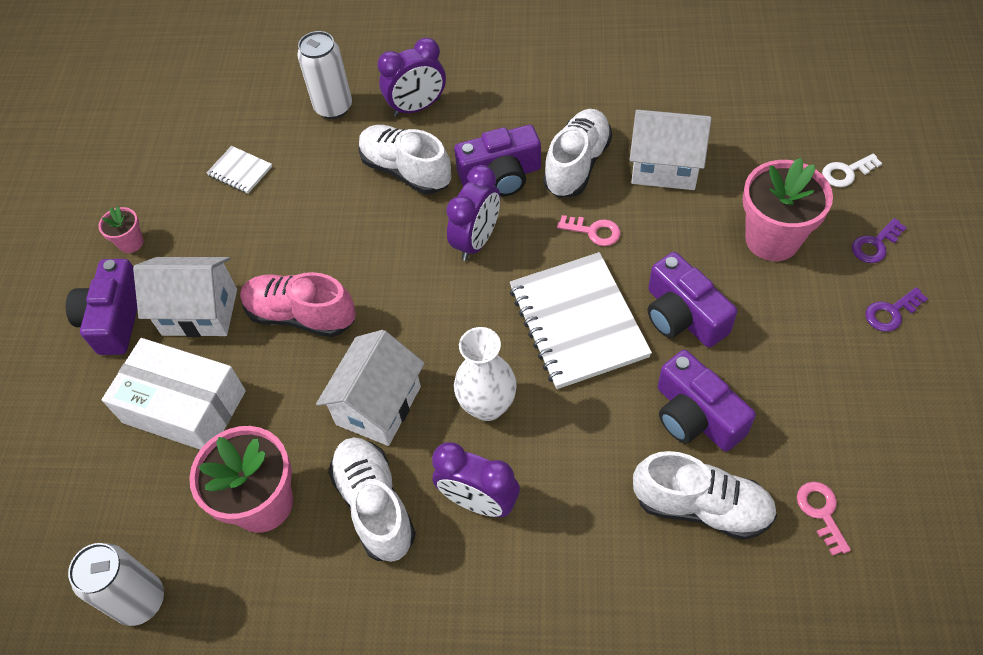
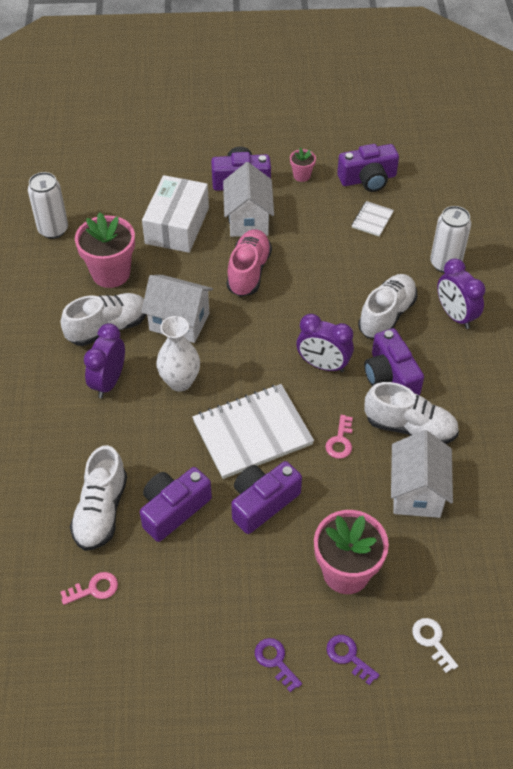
camera: 80 degrees right, 5 degrees down
(163, 169) = (368, 179): none -> purple camera

